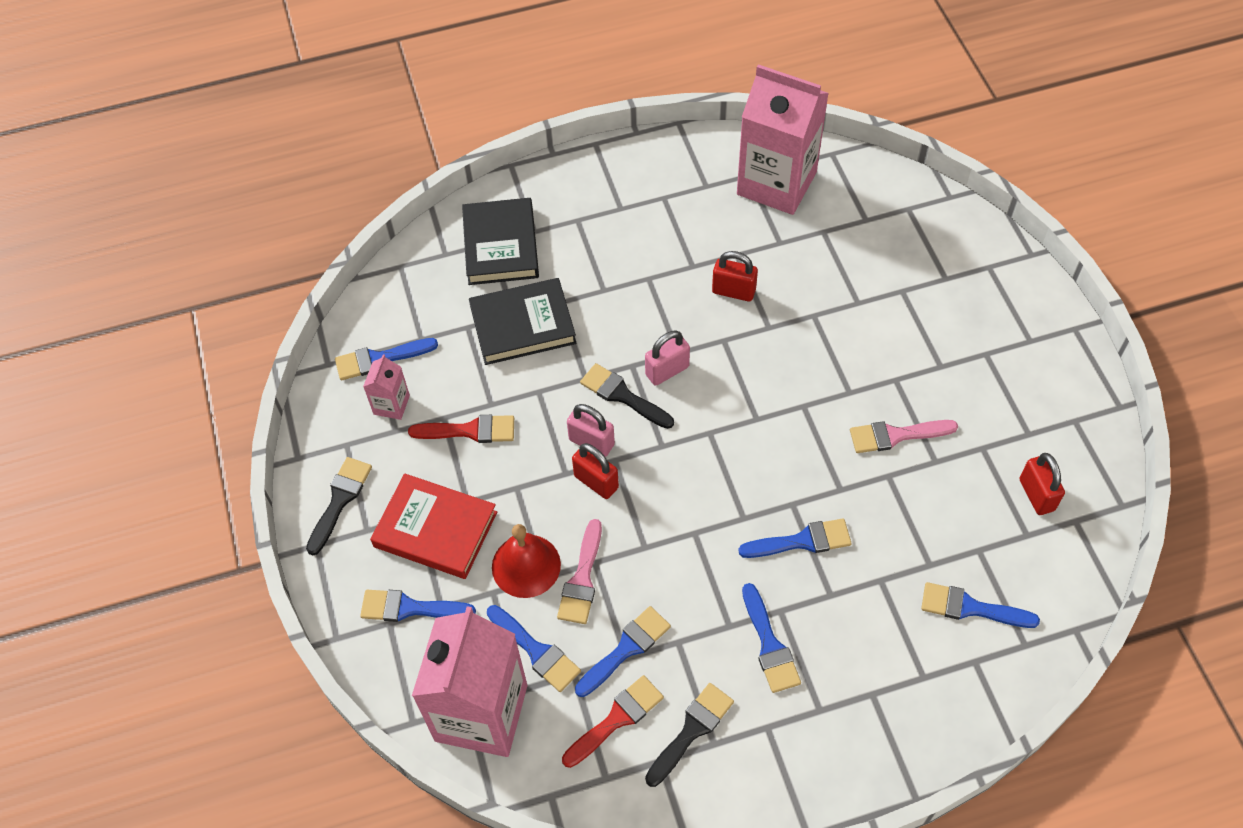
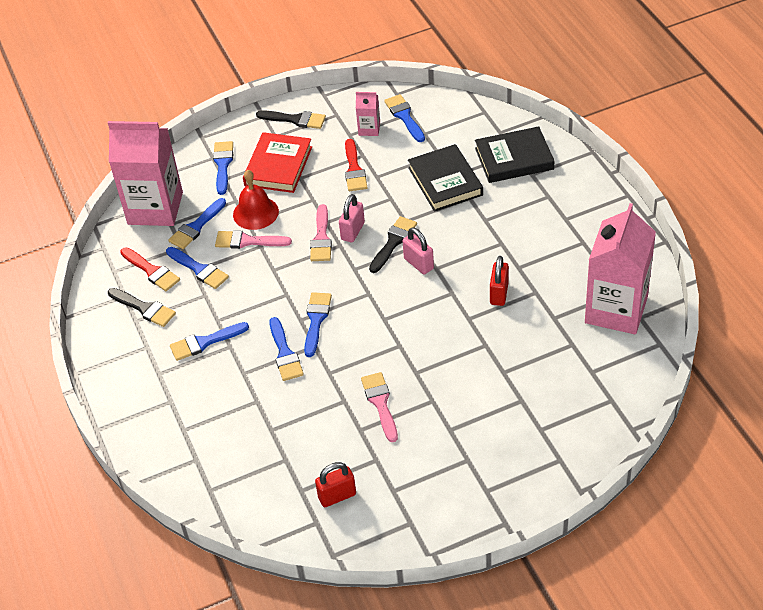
camera: 85 degrees right, 10 degrees down
(596, 482) = (321, 238): red padlock -> pink brush
(970, 608) = (238, 455): blue brush -> blue brush (316, 320)

